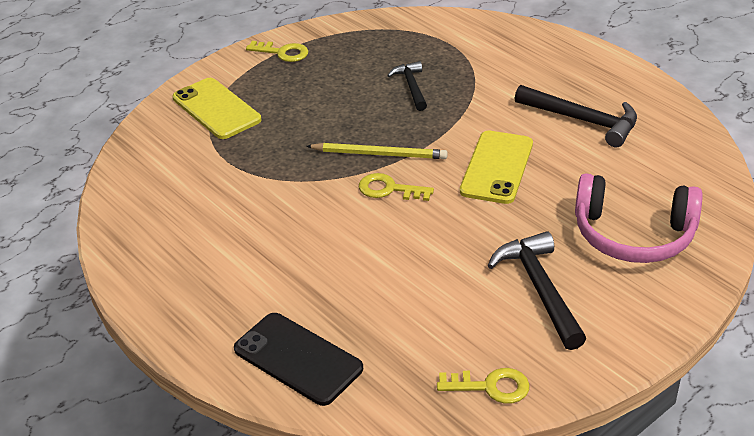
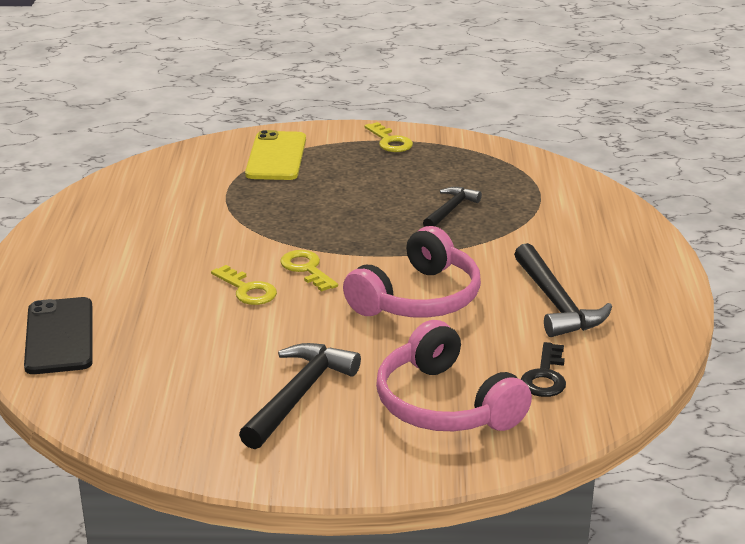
camera: 40 degrees right, 10 degrees down
(379, 154) = (341, 242): yellow pencil -> none
(490, 386) = (149, 432): yellow key -> yellow key (247, 290)
(497, 167) = (417, 298): yellow phone -> pink headphones
(655, 177) = (545, 376): none -> black key

